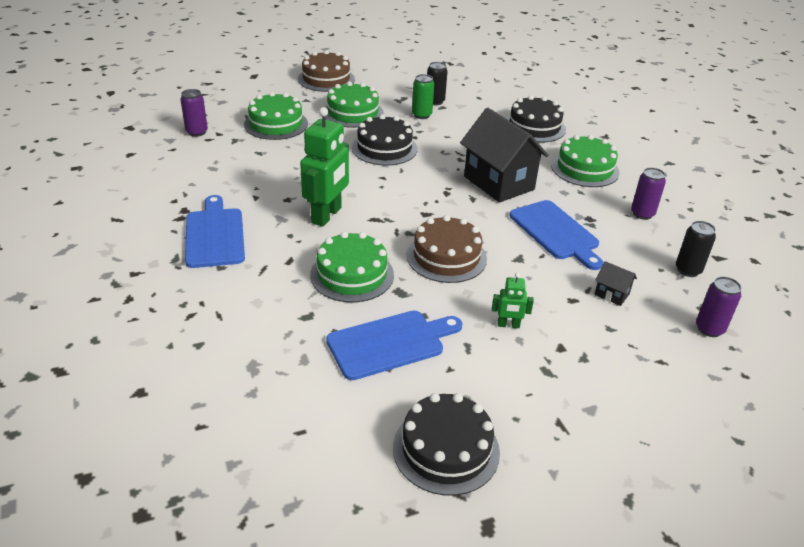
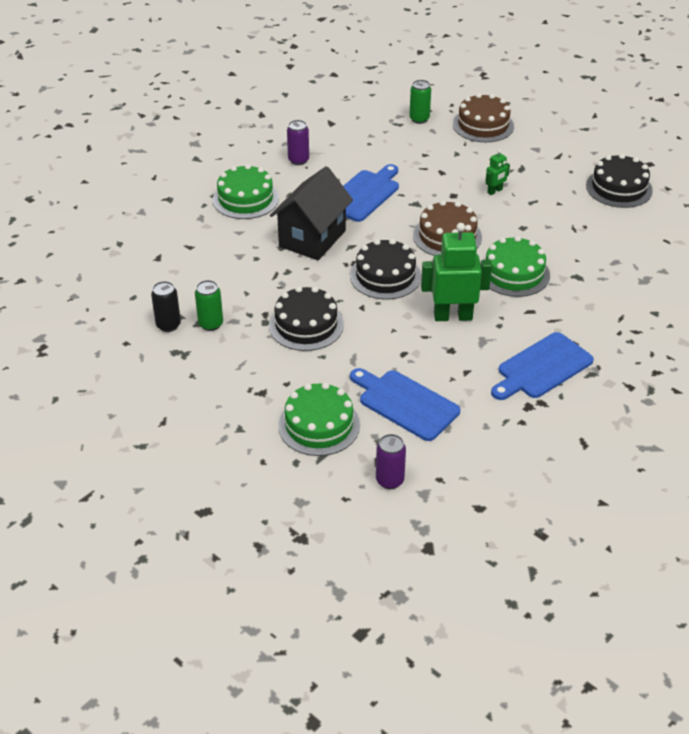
camera: 115 degrees left, 5 degrees up
(326, 79) = (166, 437): brown cake -> brown cake (483, 125)
(353, 113) = (244, 377): green cake -> none
(390, 343) = (563, 232): blue cutting board -> blue cutting board (405, 403)
(508, 325) = (495, 191): green robot -> green robot turned 75 degrees clockwise
(534, 127) = (180, 243): black cake -> black cake (385, 276)
(611, 294) = (419, 158): black house -> none
(688, 270) = (359, 133): black can -> none
(709, 329) = (419, 119): purple can -> green can

